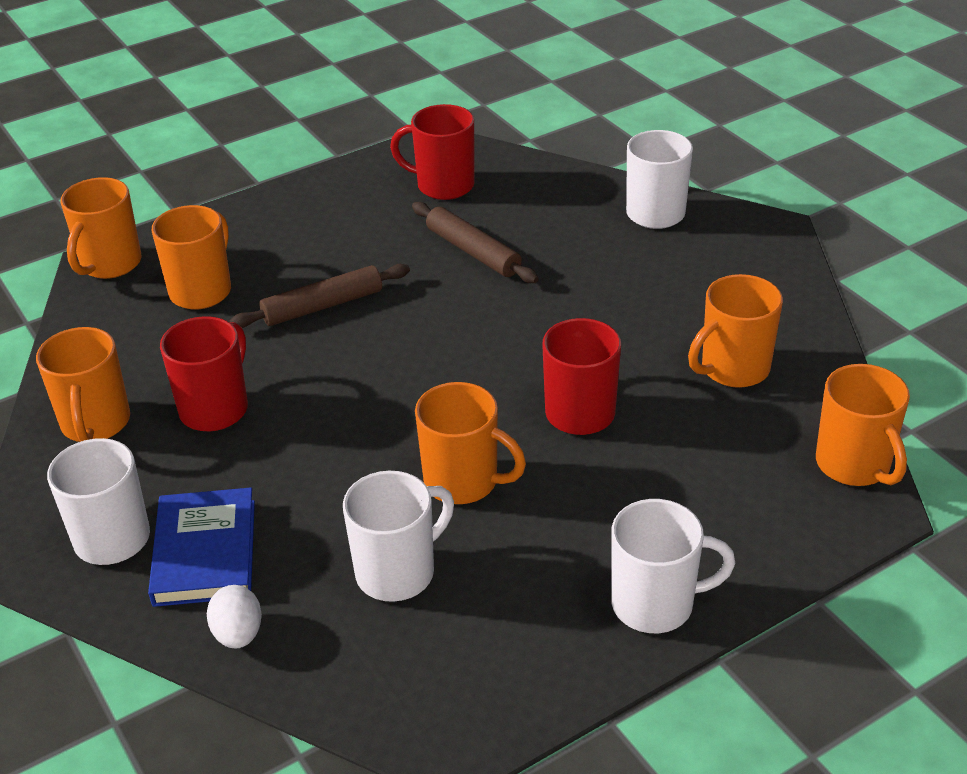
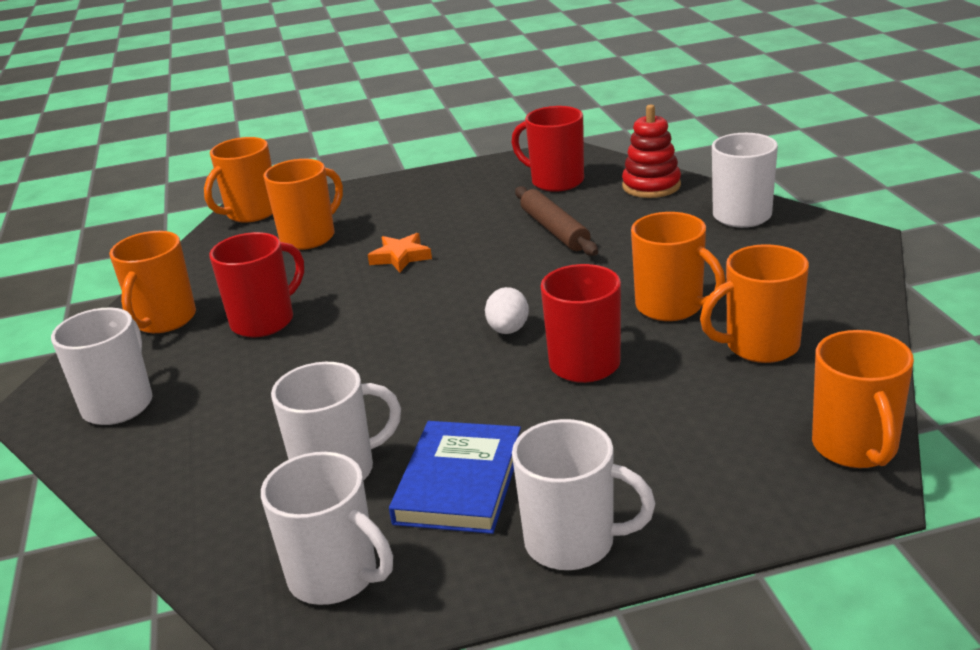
camera: 20 degrees right, 10 degrees down
(205, 552) = (184, 428): blue book -> blue book (459, 482)
(238, 634) = (167, 498): white egg -> white egg (508, 330)
(323, 306) = (400, 257): brown rolling pin -> orange star
(457, 681) = (335, 577): none -> white mug
(463, 482) = (442, 405): orange mug -> orange mug (671, 307)
(548, 183) = (651, 186): none -> red stacking toy

